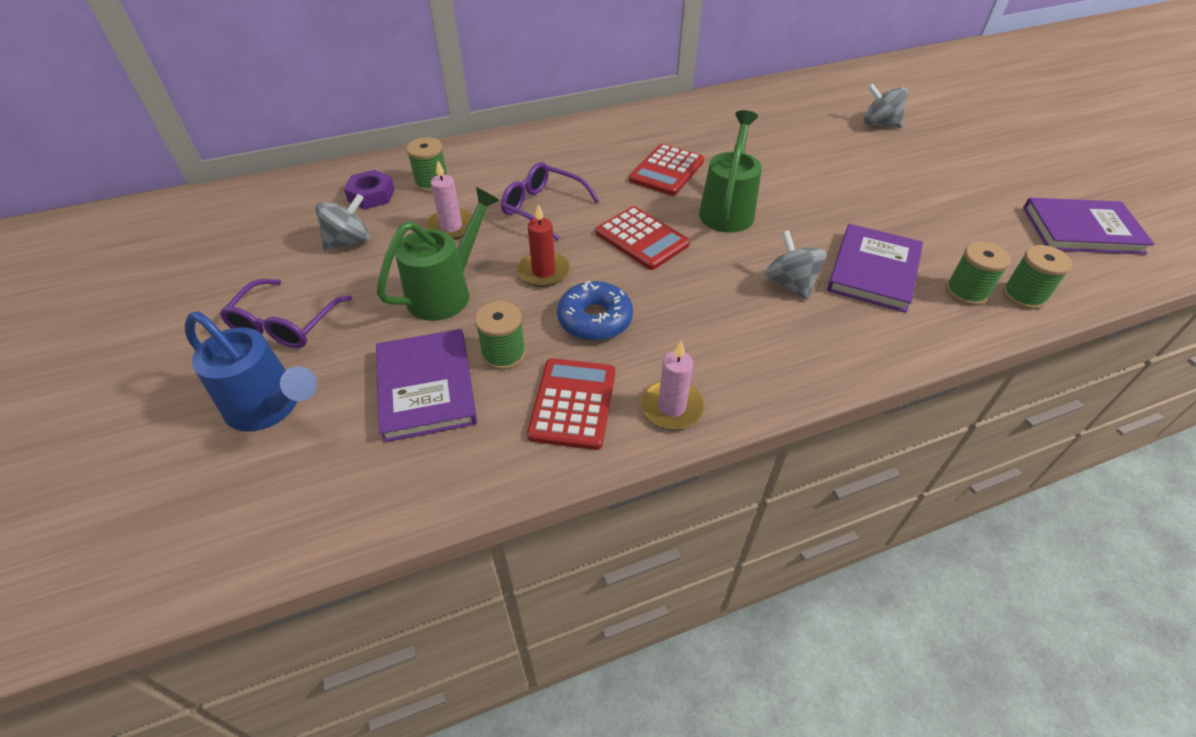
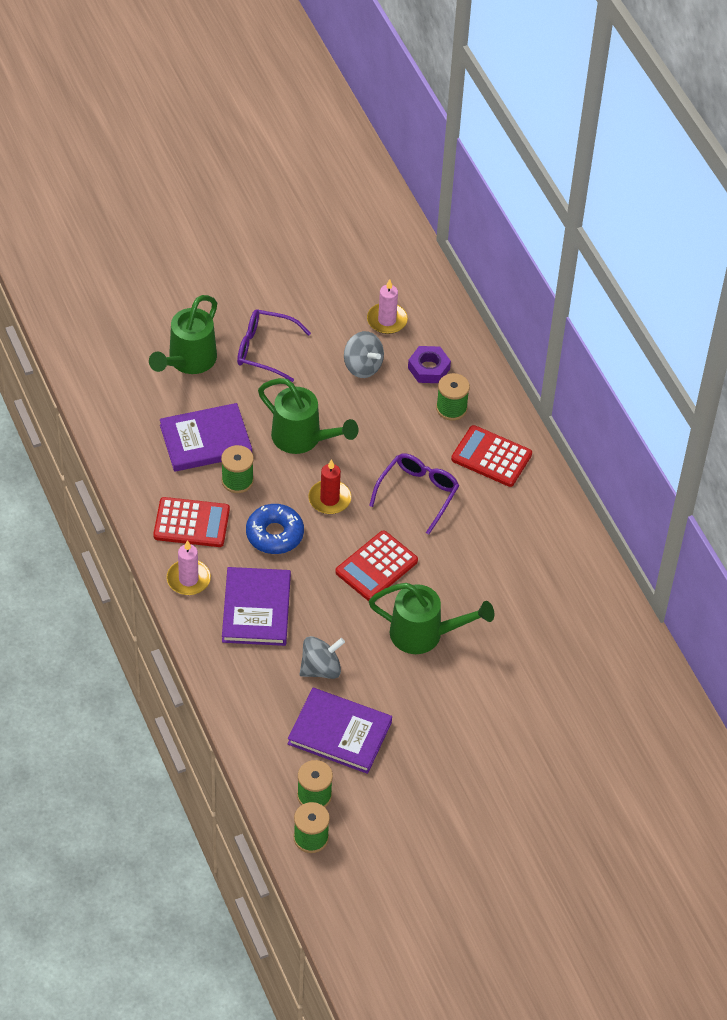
camera: 85 degrees right, 5 degrees up
(269, 407) = (188, 361): blue watering can -> green watering can
(451, 227) = (386, 431): pink candle -> pink candle (387, 320)
(666, 171) = (486, 589): red calculator -> red calculator (491, 457)
(879, 124) = (600, 796): grey spinning top -> none
(1081, 230) = (408, 922): purple book -> purple book (256, 609)

